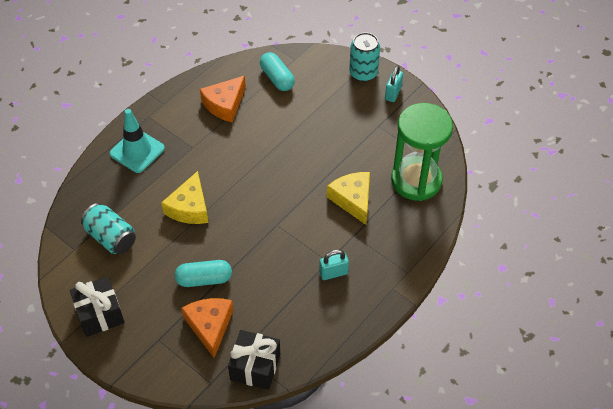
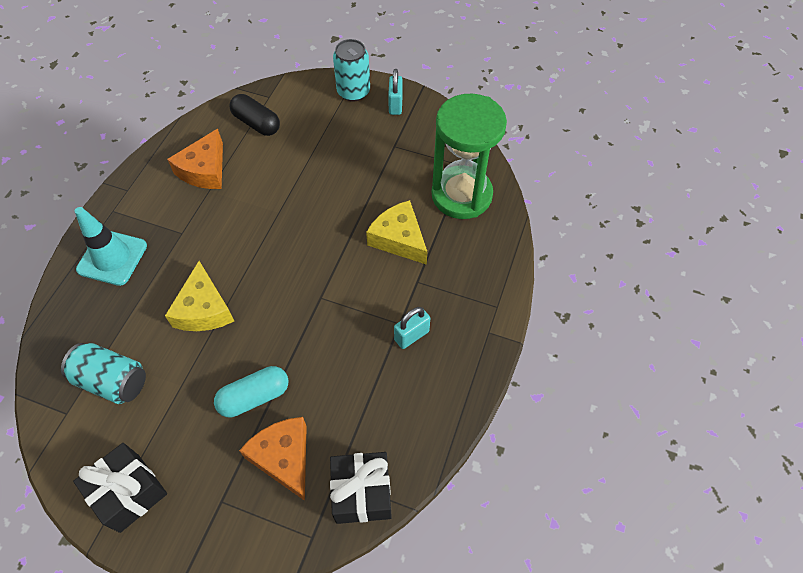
camera: 20 degrees left, 5 degrees up
(277, 78) = (256, 123): turquoise capsule -> black capsule

